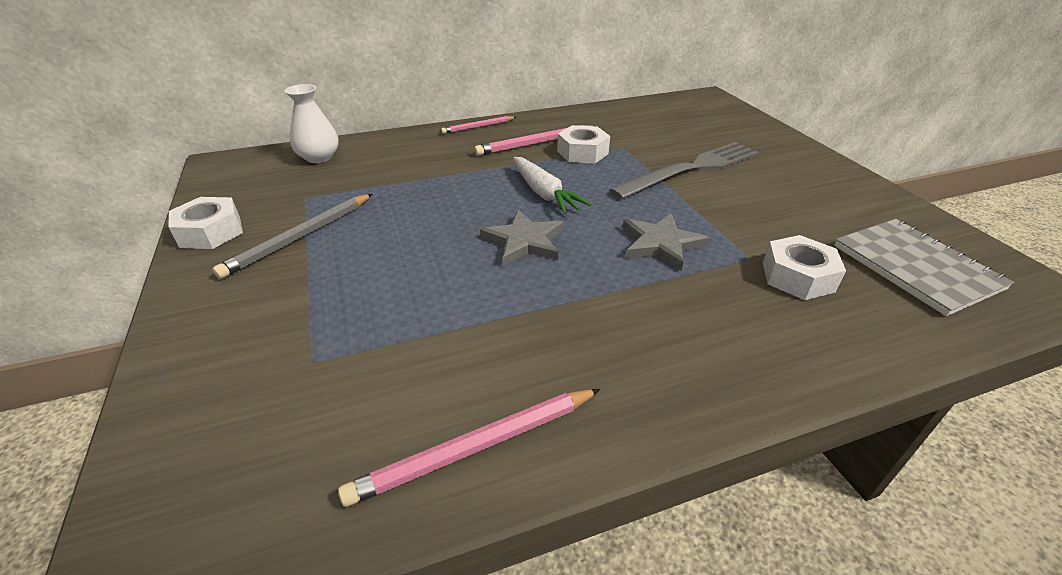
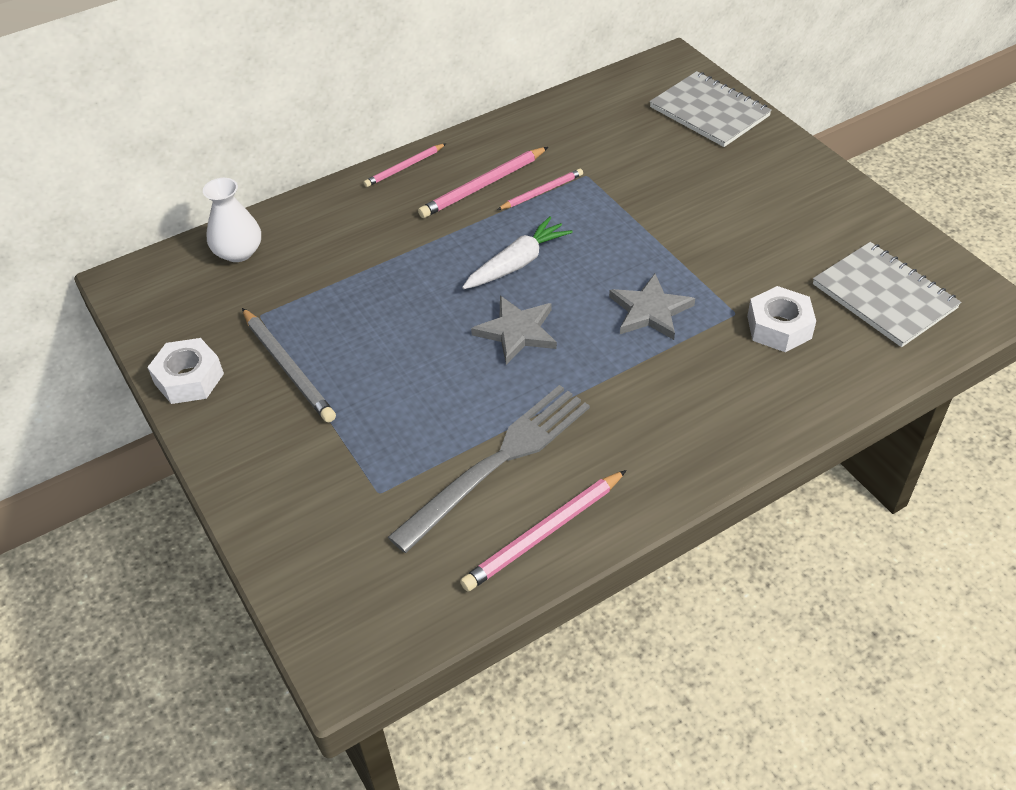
camera: 10 degrees left, 10 degrees up
(300, 237) = (287, 367): grey pencil -> grey pencil turned 60 degrees counterclockwise
(544, 193) = (517, 263): white carrot -> white carrot turned 90 degrees counterclockwise
(582, 152) = (542, 192): white nut -> pink pencil
(691, 169) = (667, 199): grey fork -> grey fork (498, 462)
(736, 124) = (709, 112): none -> grey notebook

